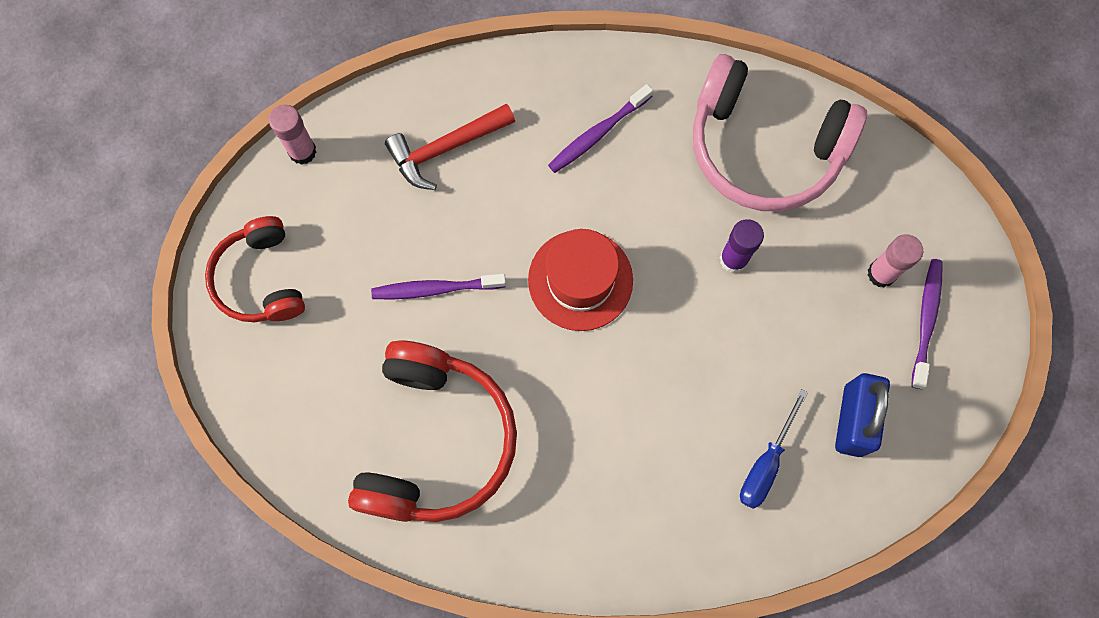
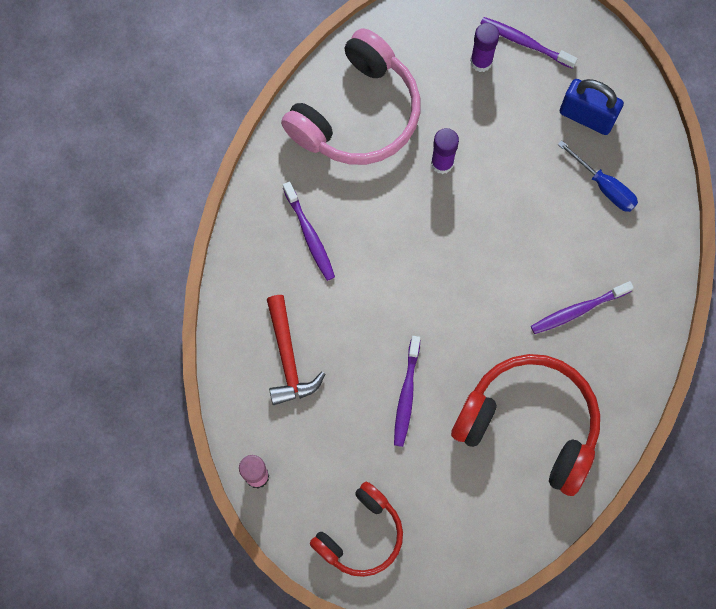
camera: 75 degrees left, 0 degrees up
(260, 279) = (361, 535): red headphones -> red headphones turned 45 degrees counterclockwise
(580, 280) = (428, 281): red hat -> none
(594, 467) = (578, 310): none -> purple toothbrush
(881, 273) = (481, 62): pink glue stick -> purple glue stick

